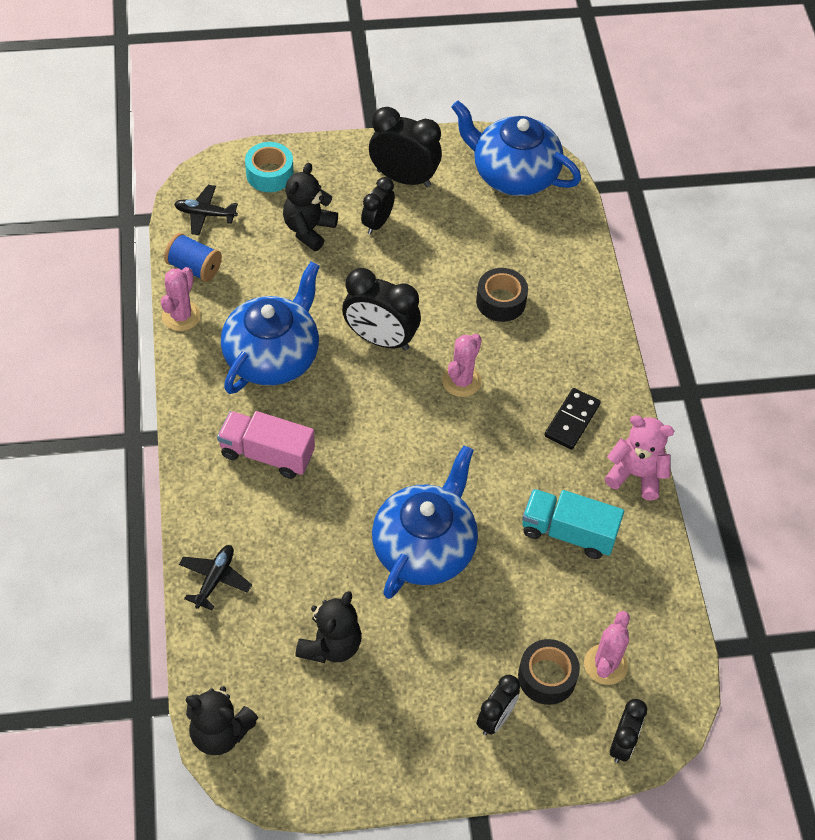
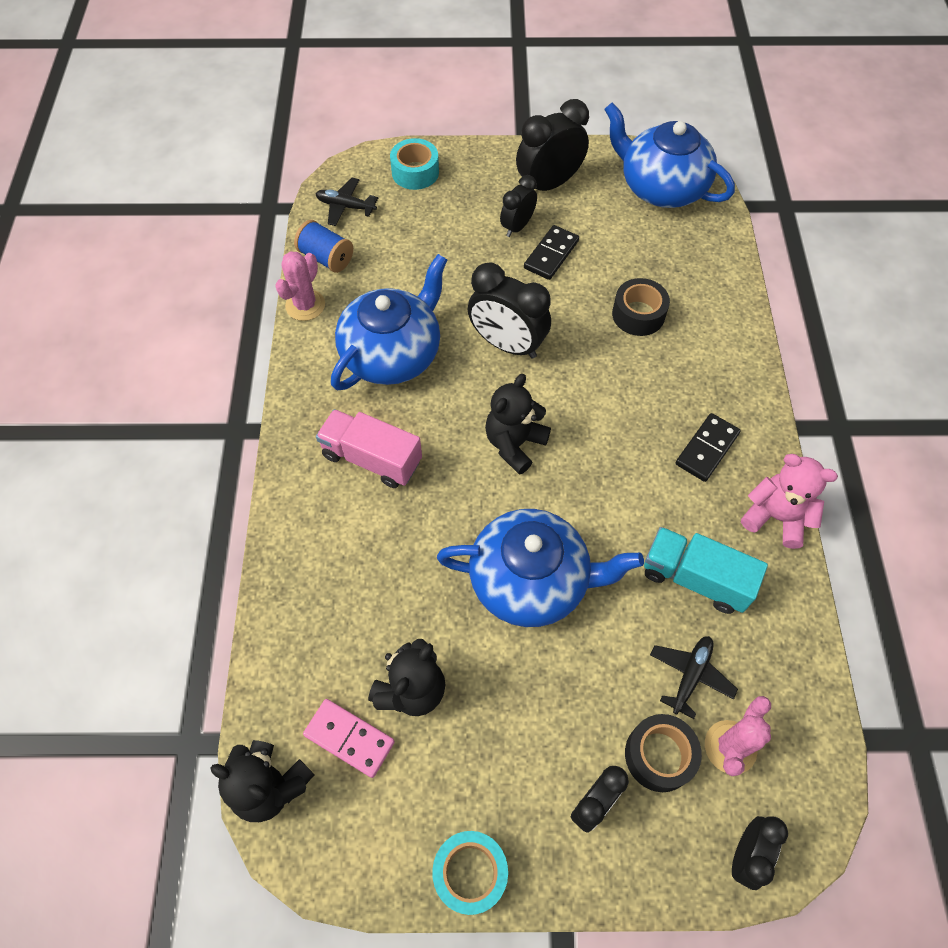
camera: 10 degrees right, 5 degrees up
(215, 579) = (294, 596): black plane -> black plane (690, 675)
(282, 689) = (349, 738): none -> pink domino
(309, 229) = (447, 228): black teddy bear -> black teddy bear (514, 444)
(398, 780) = (470, 873): none -> turquoise tape
(403, 178) = (549, 184): black clock -> black clock turned 60 degrees counterclockwise
(413, 249) = (551, 254): none -> black domino
(424, 547) = (531, 581): blue teapot -> blue teapot turned 60 degrees clockwise
(461, 381) = (589, 396): pink cactus -> none

